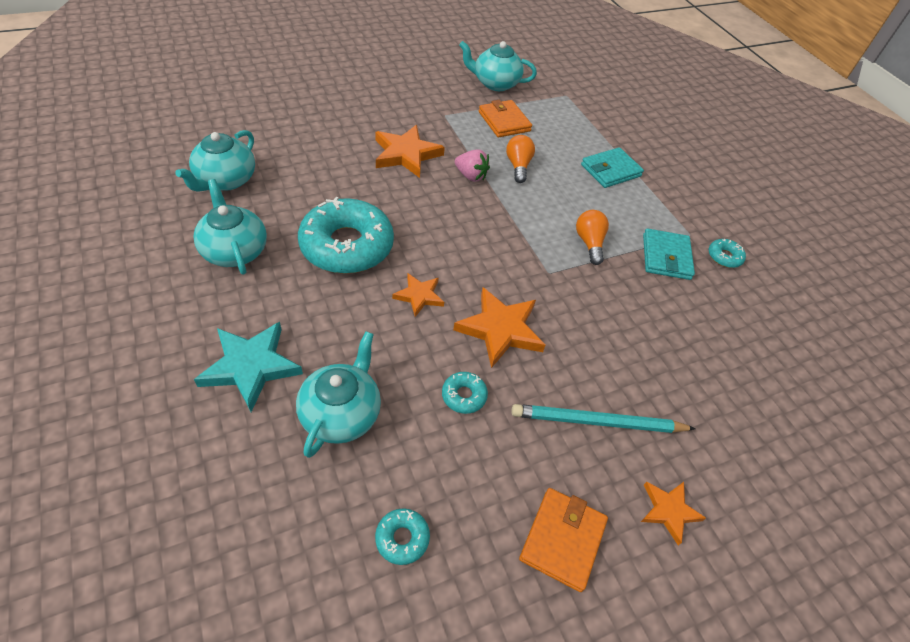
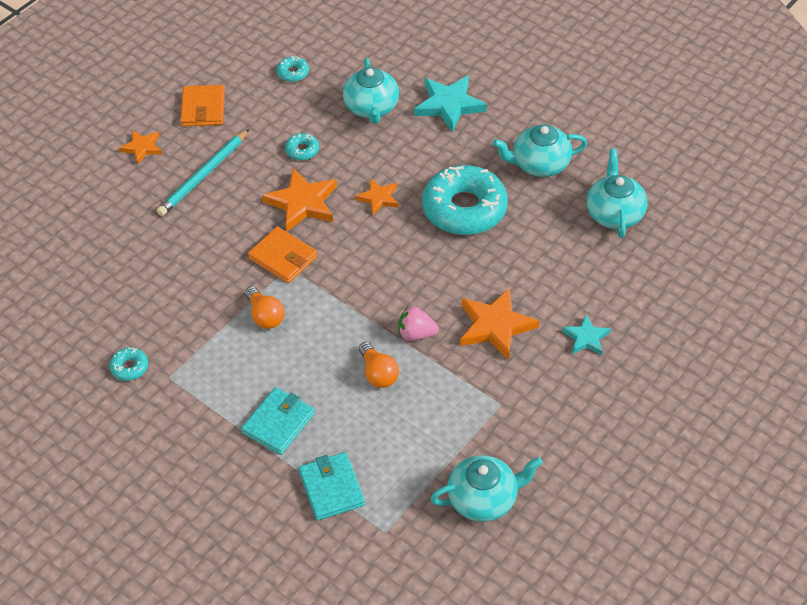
camera: 160 degrees right, 0 degrees up
(235, 251) = (539, 164): turquoise teapot -> turquoise teapot turned 135 degrees clockwise
(348, 120) = (586, 338): none -> turquoise star
(504, 121) = (431, 433): orange wallet -> orange wallet (283, 257)
(598, 422) = (204, 175): turquoise pencil -> turquoise pencil turned 150 degrees clockwise
(666, 257) = (188, 338): turquoise wallet -> turquoise wallet (331, 488)

